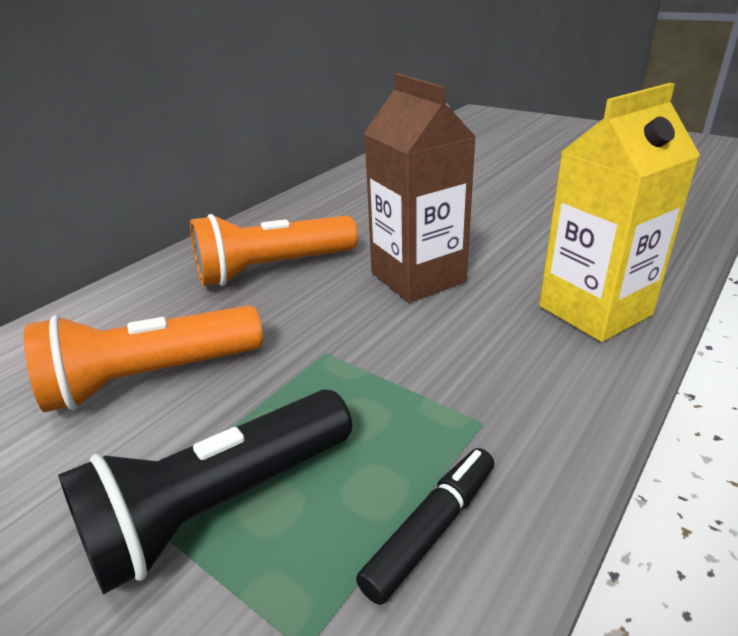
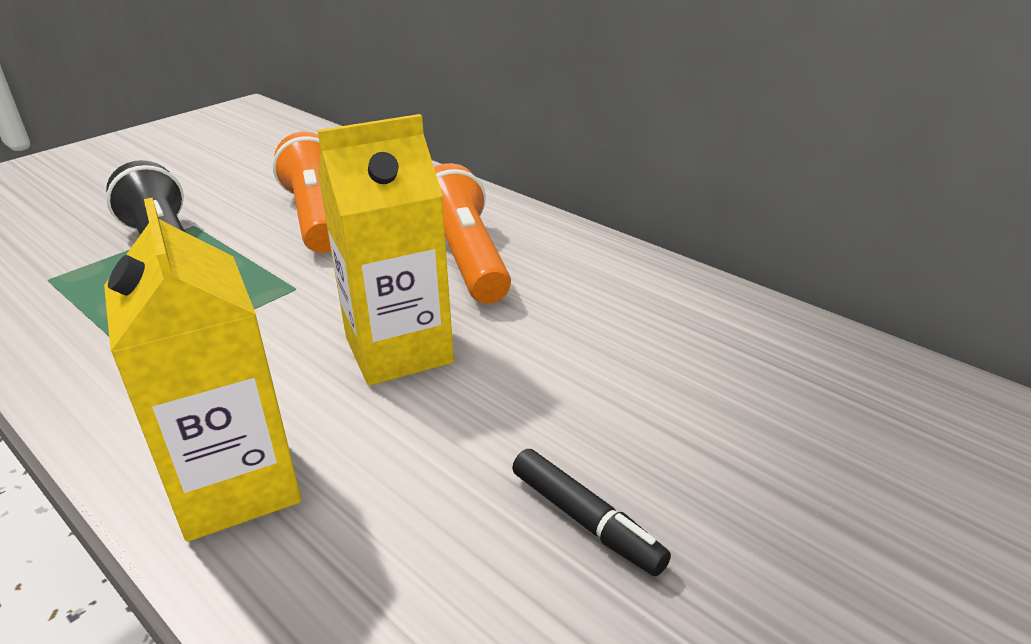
camera: 95 degrees right, 0 degrees up
(418, 277) = (399, 350): brown carton -> yellow carton
(431, 529) = (69, 323): black marker -> black marker (585, 520)

